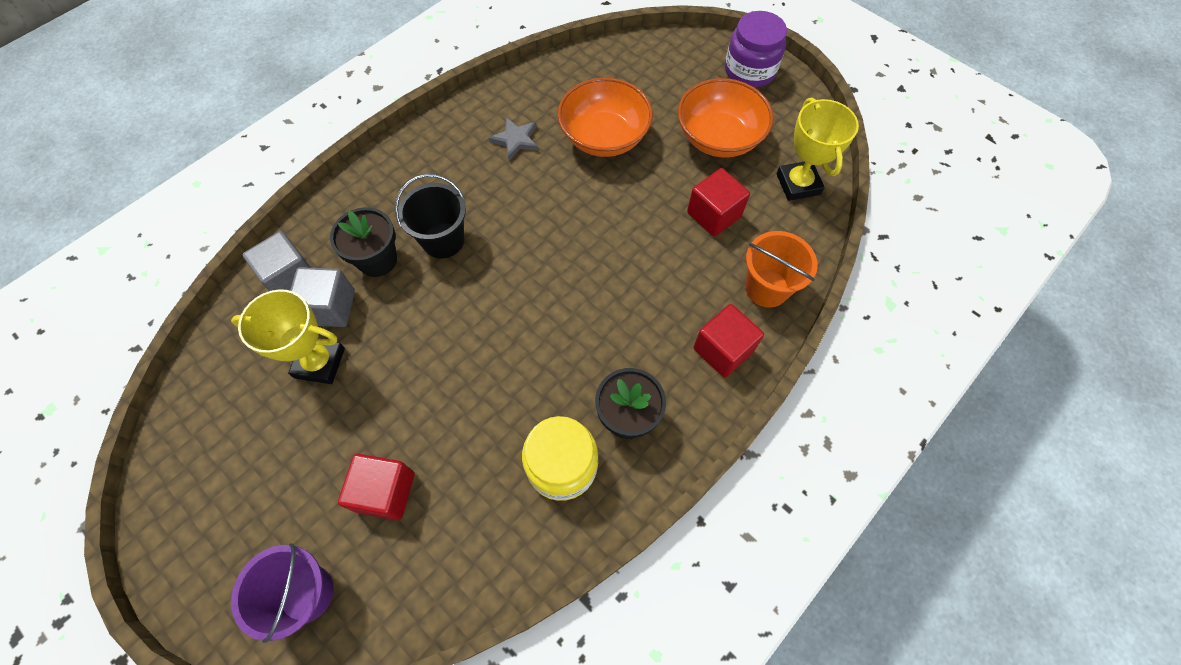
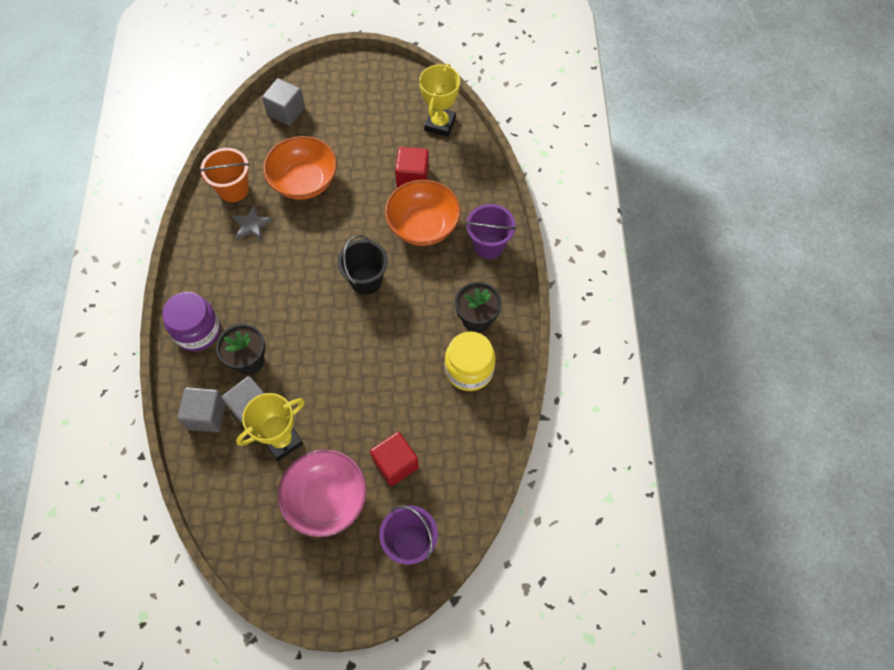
camera: 45 degrees left, 0 degrees up
(289, 460) = (326, 499): none -> pink bowl
(443, 240) = (275, 317): black bucket -> black bucket (366, 280)
(656, 63) = (286, 111): none -> grey cube
(719, 138) = (371, 130): orange bowl -> orange bowl (423, 225)
(723, 350) = (489, 245): red cube -> purple bucket
(749, 70) = (347, 75): purple jar -> purple jar (197, 331)
(766, 288) = (479, 195): orange bucket -> orange bucket (233, 189)
(798, 184) = (440, 124): yellow trophy -> yellow trophy turned 75 degrees clockwise

